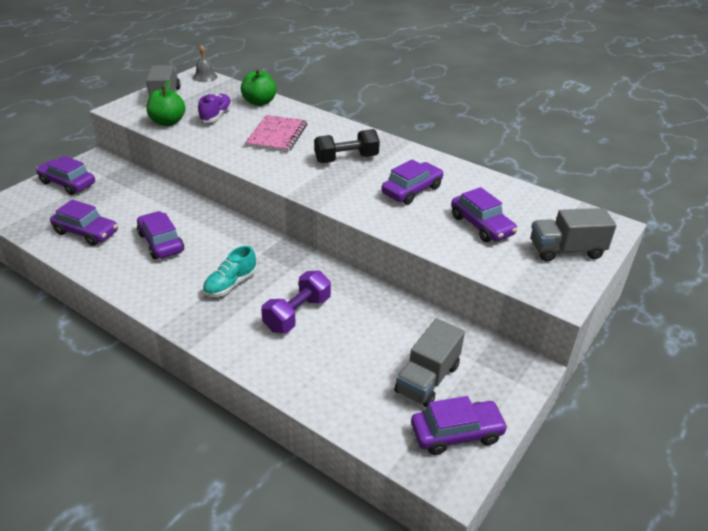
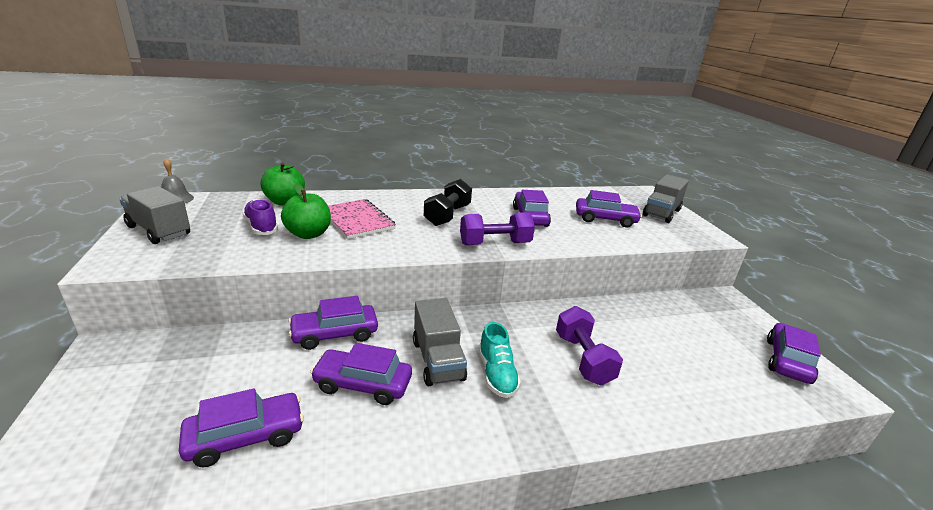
camera: 50 degrees left, 10 degrees down
(67, 183) = (104, 400): purple car -> purple car (335, 334)
(168, 122) = (213, 252): green apple -> green apple (308, 234)
(334, 196) = (495, 244): none -> purple dumbbell
(427, 379) = (716, 340): grey truck -> grey truck (437, 360)

